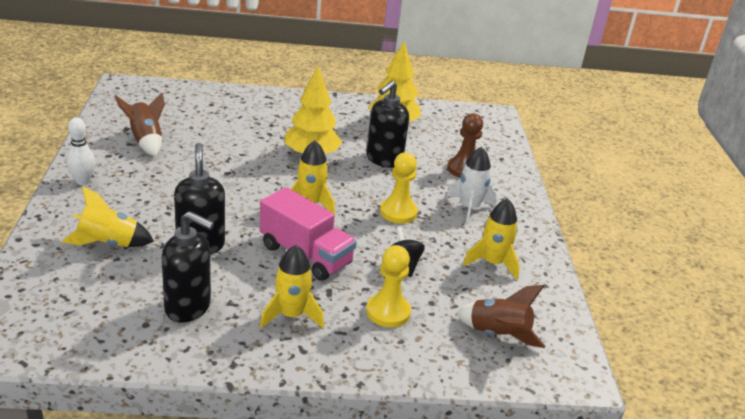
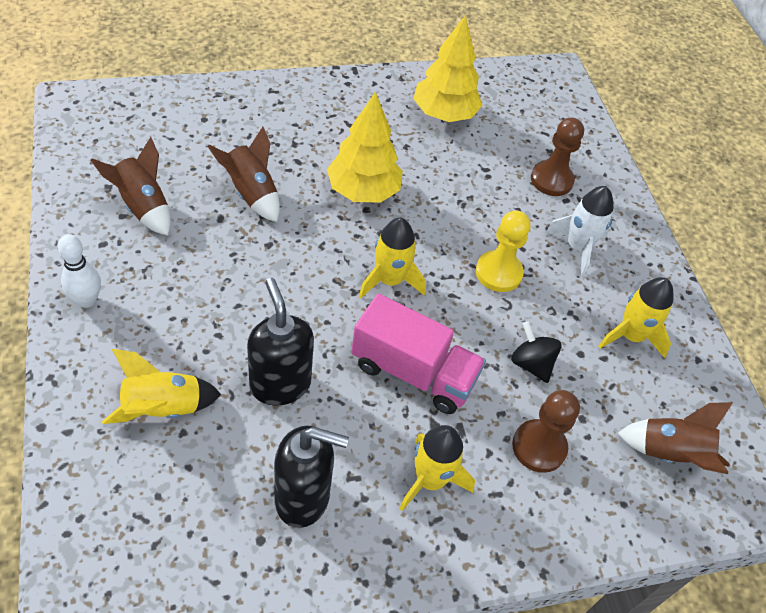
camera: 15 degrees left, 20 degrees up
(227, 145) = (251, 193): none -> brown rocket
(384, 160) = (453, 182): black soap dispenser -> none
(388, 312) = (539, 447): yellow pawn -> brown pawn

